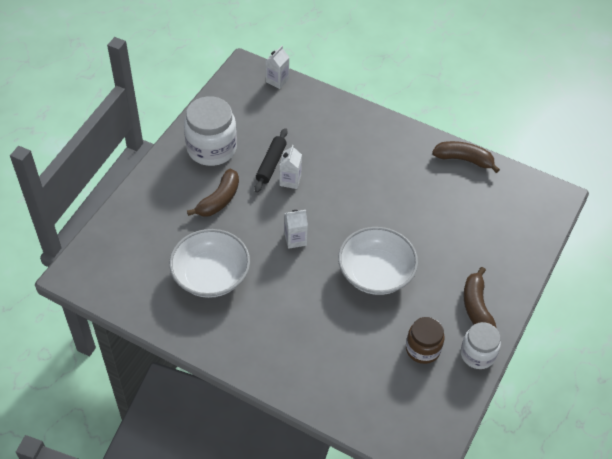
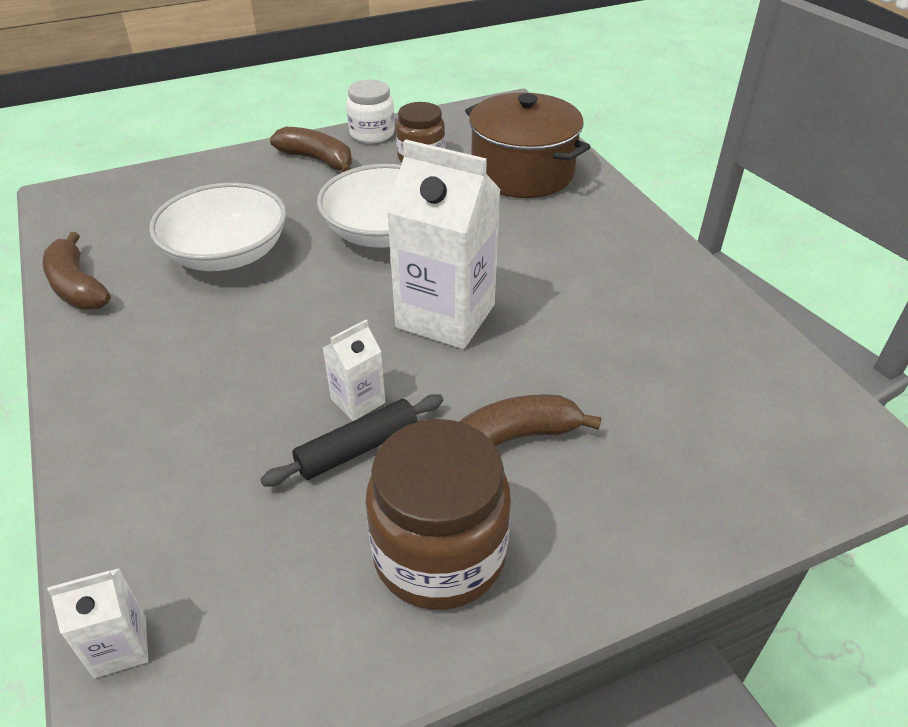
camera: 140 degrees left, 10 degrees down
(211, 148) = (439, 554): white jar -> brown jar
(211, 275) = (619, 334): white bowl -> white bowl (227, 254)
(295, 239) = (445, 316): white carton -> white carton, size x2.13
(351, 374) = (522, 172): none -> brown pot
(476, 306) = (317, 160): brown banana -> brown banana turned 90 degrees counterclockwise

